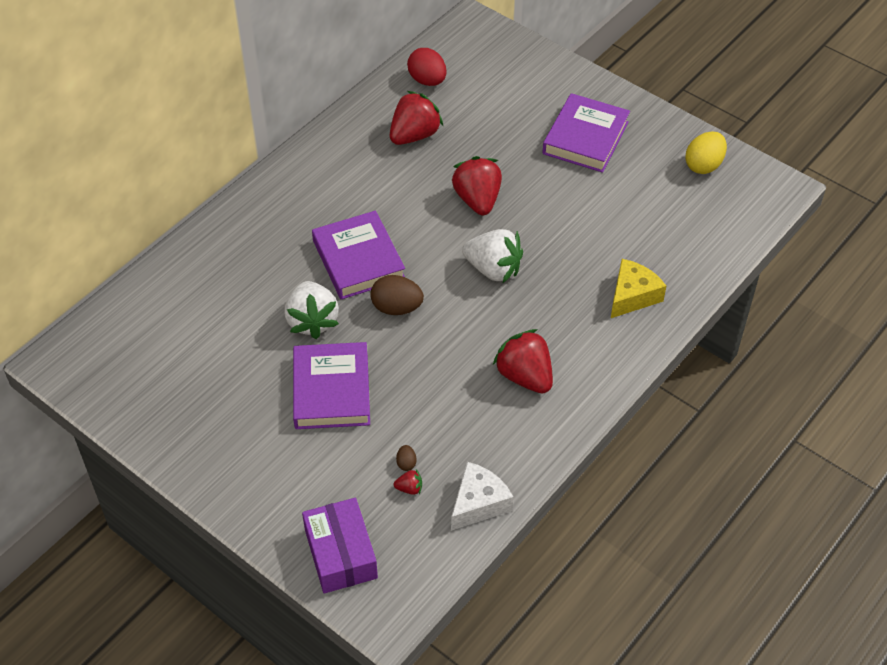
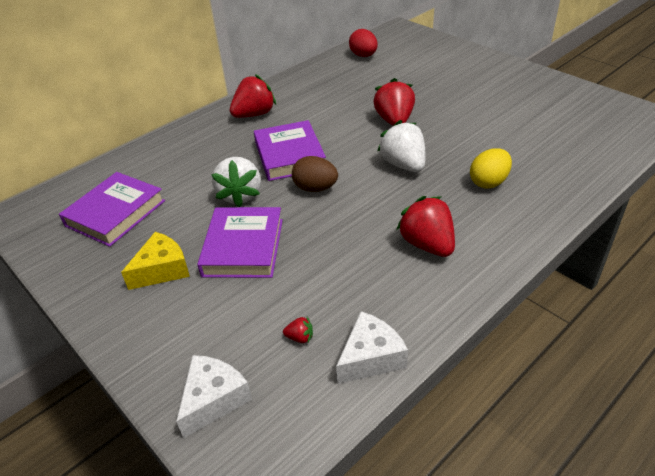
camera: 10 degrees right, 10 degrees down
(340, 554) = (213, 399): purple box -> white cheese
(406, 463) = (301, 313): brown egg -> none
(414, 135) = (349, 83): red strawberry -> red strawberry (254, 114)
(493, 269) = (403, 165): white strawberry -> white strawberry turned 150 degrees counterclockwise
(585, 138) = (485, 86): purple book -> purple book (115, 213)
(632, 296) = (530, 187): yellow cheese -> yellow cheese (162, 270)
(703, 165) = (586, 103): yellow egg -> yellow egg (488, 182)

